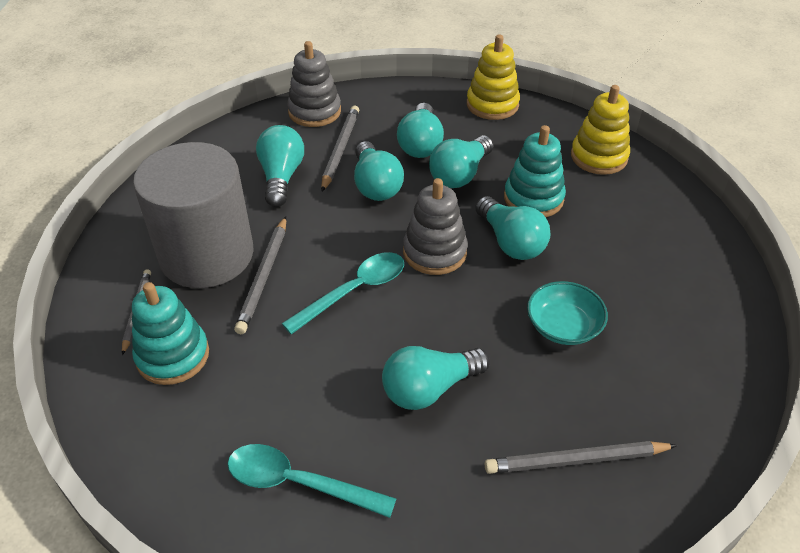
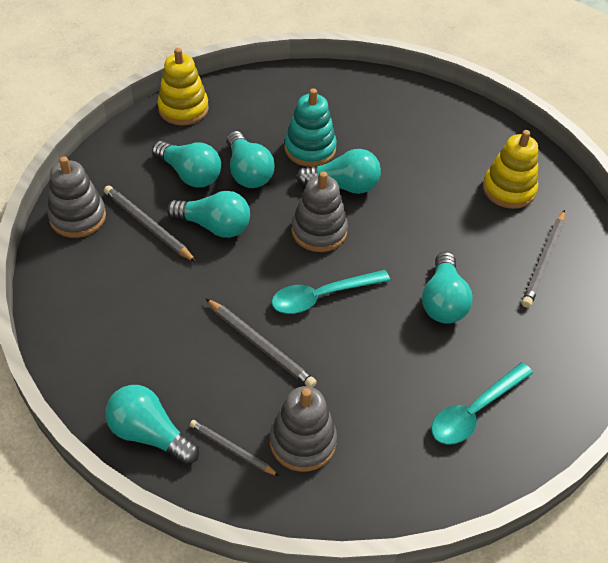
camera: 60 degrees left, 5 degrees up
(173, 356) = (302, 442): turquoise stacking toy -> grey stacking toy
(207, 255) = (202, 373): grey cylinder -> none
(281, 177) = (147, 280): turquoise light bulb -> turquoise light bulb (150, 434)
(354, 291) = (321, 296): turquoise spoon -> turquoise spoon turned 105 degrees counterclockwise
(563, 326) = (439, 205): turquoise bowl -> none
(599, 157) = (298, 91): yellow stacking toy -> yellow stacking toy (508, 189)

